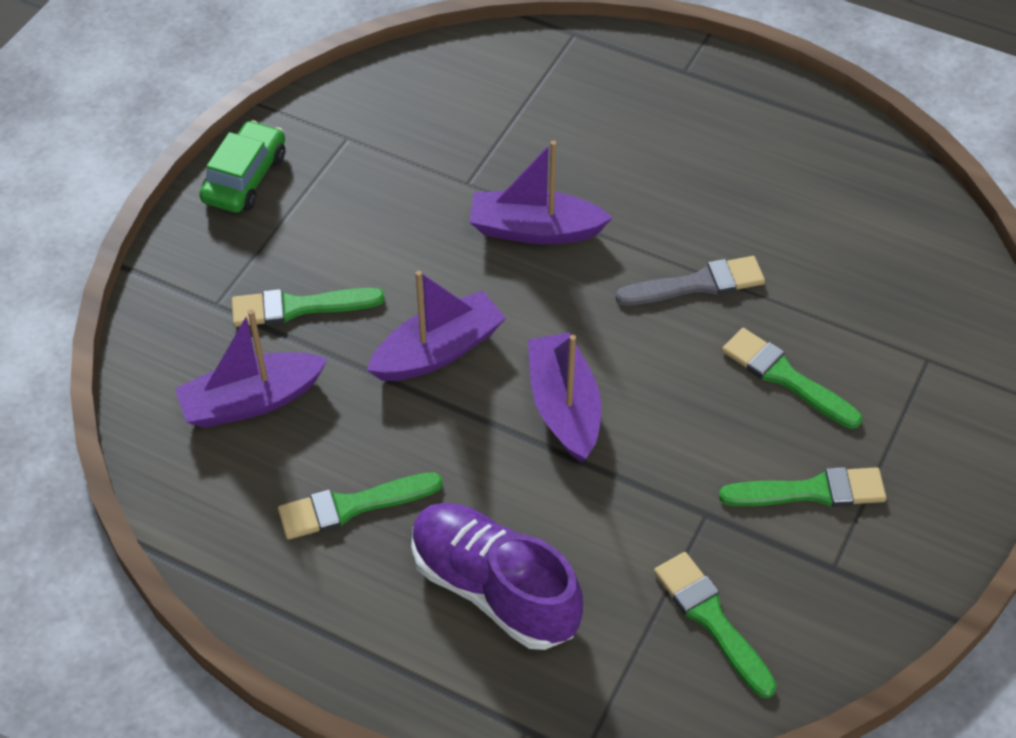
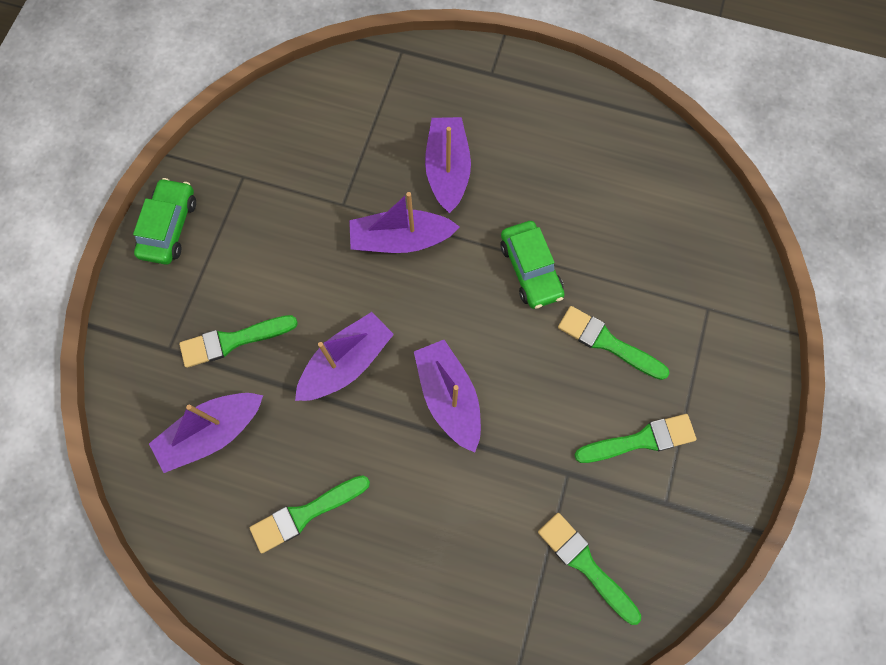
camera: 10 degrees left, 20 degrees up
(494, 589) = (423, 567): purple shoe -> none
(609, 164) = (447, 170): none -> purple boat
(697, 284) = (530, 269): grey brush -> green car

